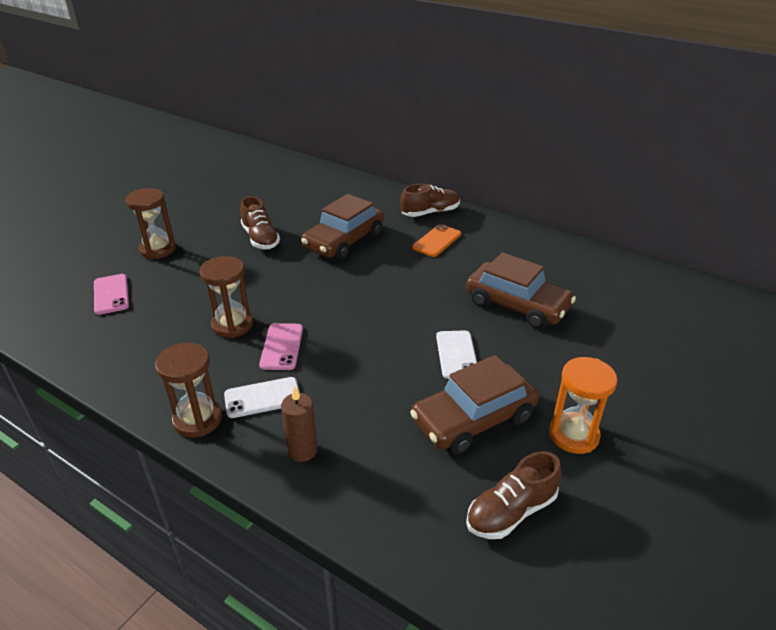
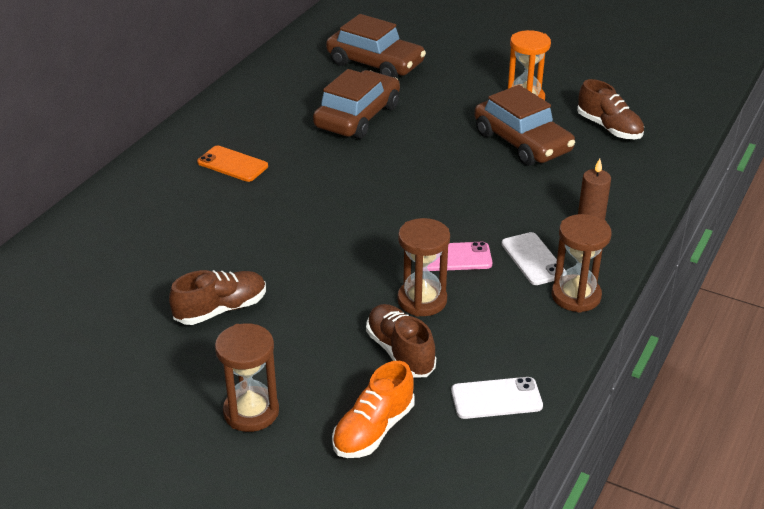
camera: 95 degrees left, 0 degrees up
(111, 294) = (373, 430): pink phone -> orange shoe
(344, 241) = (230, 234): brown car -> brown car (375, 64)
(430, 212) = (160, 170): brown shoe -> brown shoe (400, 352)
(456, 354) = (441, 150): white phone -> white phone (496, 398)

